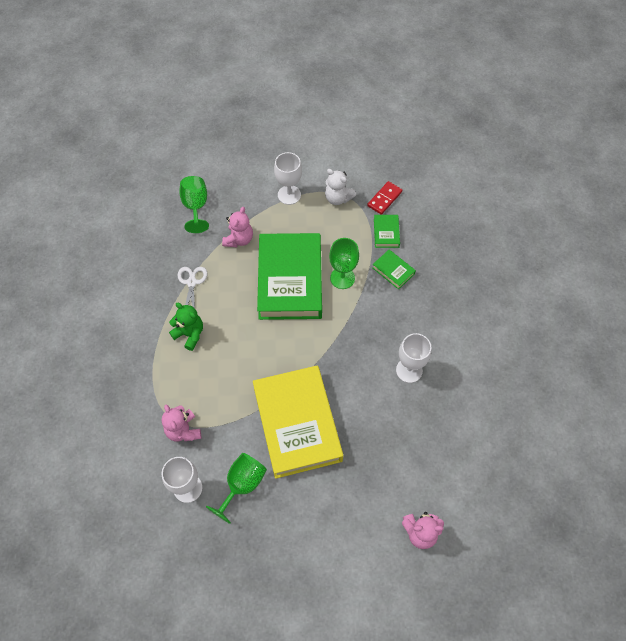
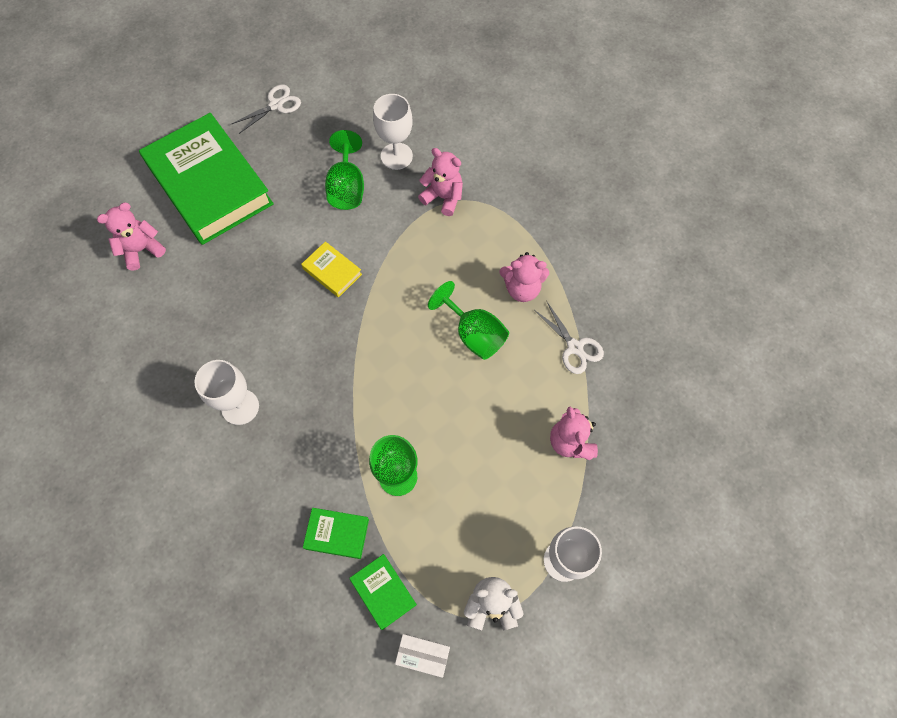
camera: 145 degrees right, 5 degrees up
(189, 334) = (522, 288): green teddy bear -> pink teddy bear
(195, 207) = (666, 451): green goblet -> green goblet (474, 334)
(242, 609) = (276, 105): none -> white scissors
(290, 280) = (462, 428): green book -> green book (210, 185)
(297, 424) = (332, 271): yellow book -> yellow book, size x0.41
(384, 199) = (423, 655): red domino -> white box

